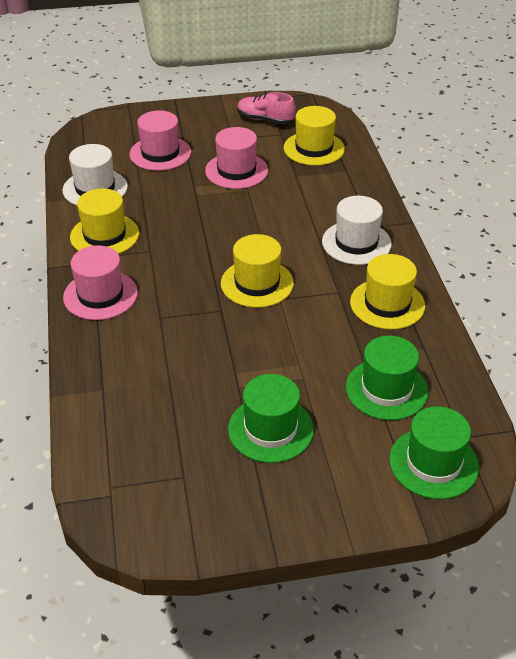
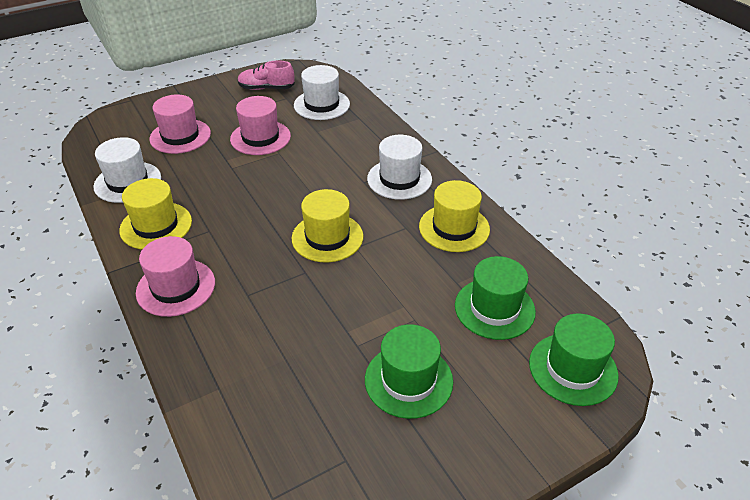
camera: 20 degrees left, 0 degrees up
(314, 148) = (321, 105): yellow hat -> white hat

